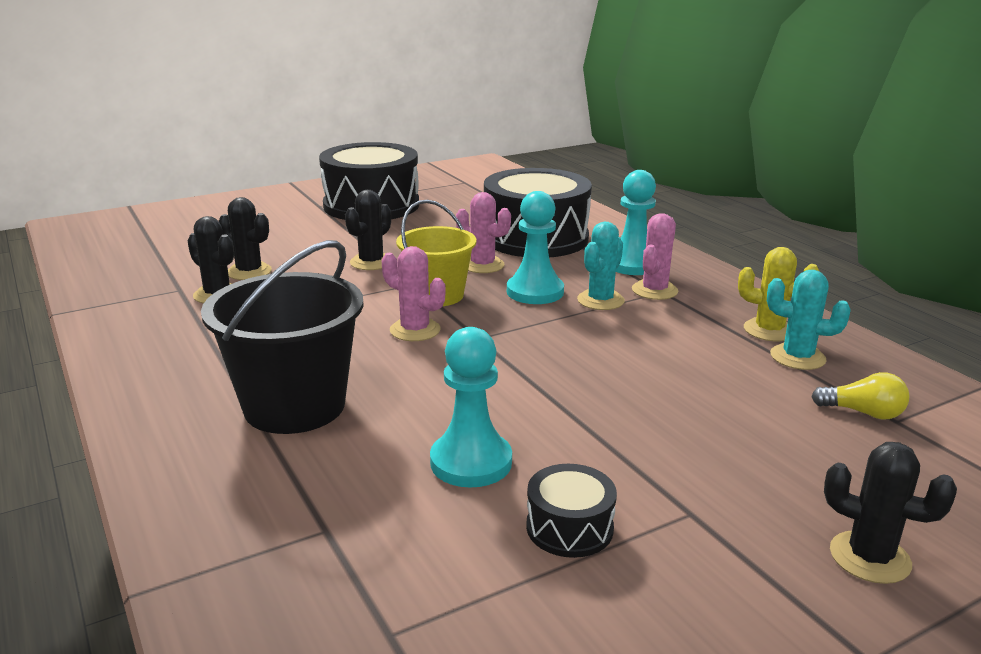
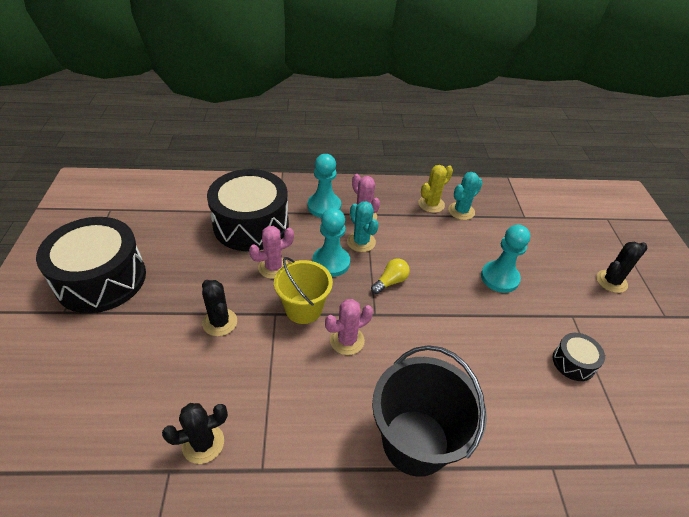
camera: 65 degrees left, 20 degrees up
(249, 272) = (172, 407): black cactus -> none
(471, 462) = (509, 376): turquoise pawn -> turquoise pawn (499, 278)
(863, 413) = (515, 222): yellow light bulb -> yellow light bulb (390, 282)

